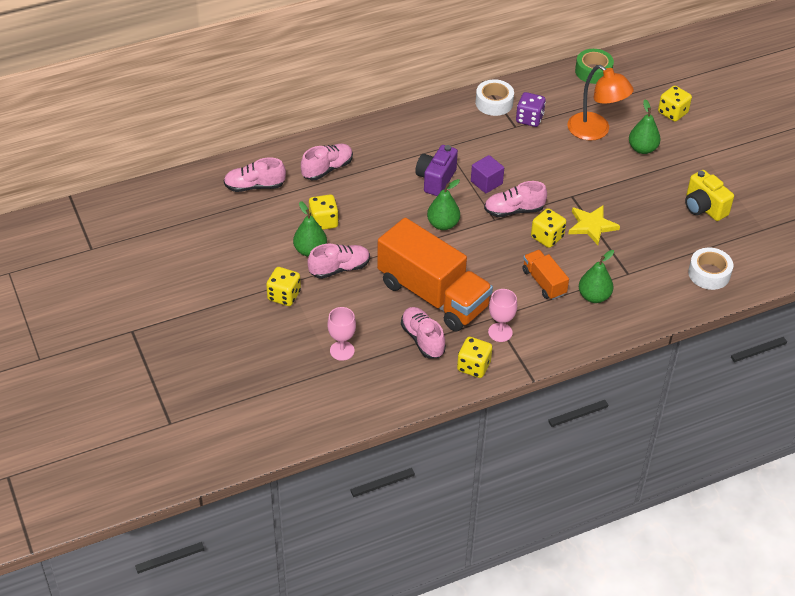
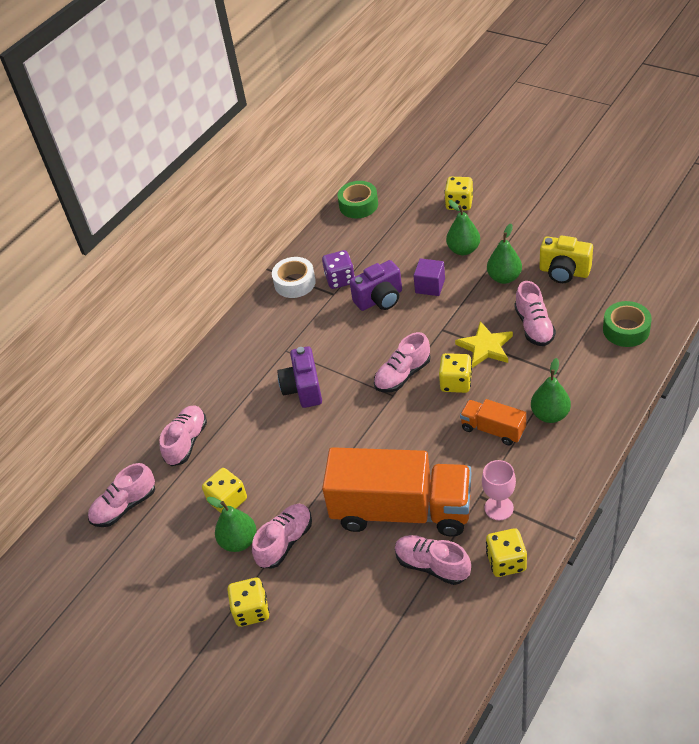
camera: 25 degrees left, 0 degrees up
(342, 351) = (362, 634): pink goblet -> none
(443, 224) = (348, 430): green pear -> green pear (504, 278)
(486, 182) = (353, 363): purple cube -> purple cube (430, 286)
(545, 149) = (380, 299): none -> purple camera
(595, 131) = (409, 257): orange lamp -> none
(642, 232) = (534, 326): none -> pink shoe
(709, 274) = (626, 330): white tape -> green tape

